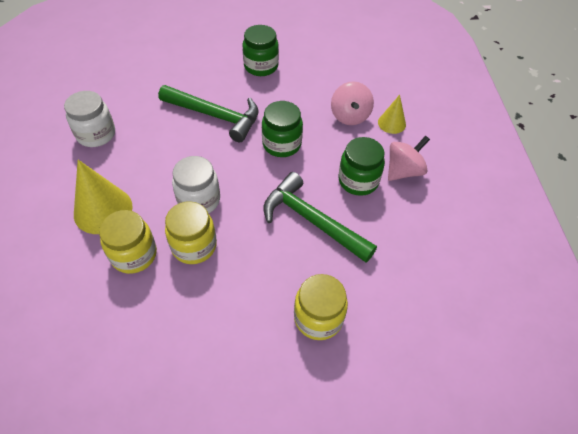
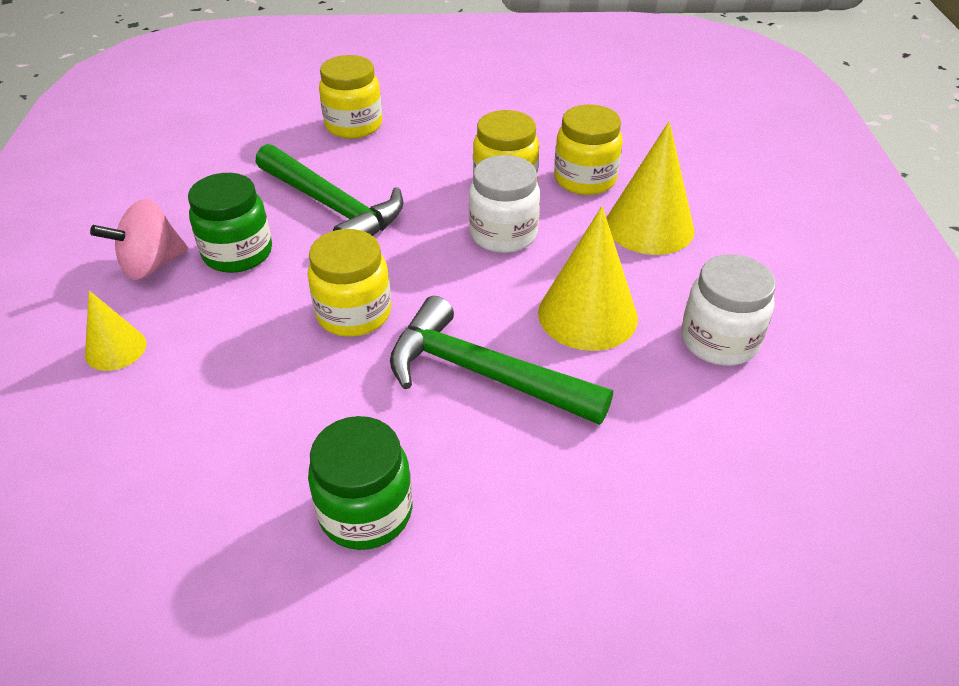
camera: 175 degrees left, 10 degrees down
(159, 147) = (587, 315): none -> yellow cone
(281, 144) = (354, 313): green jar -> yellow jar
(350, 116) = (195, 366): pink spinning top -> none

